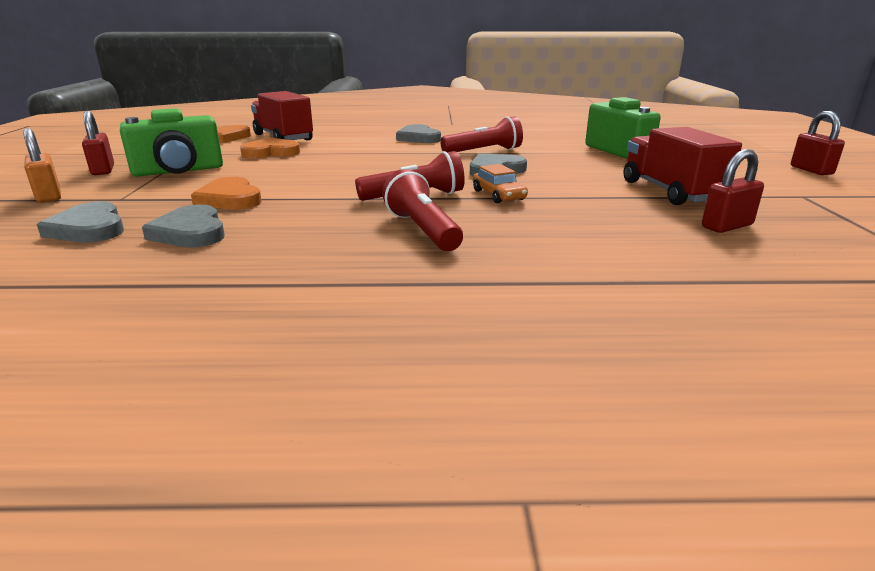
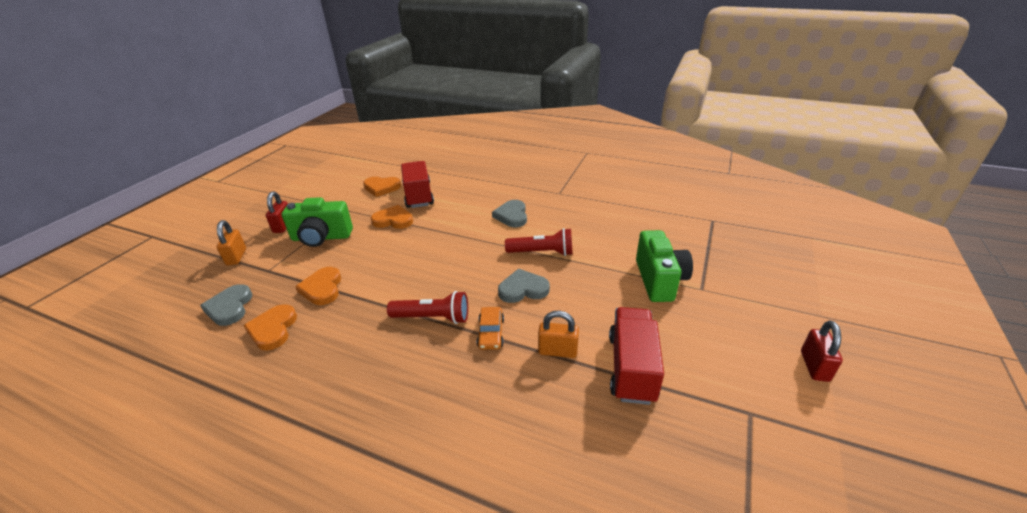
camera: 25 degrees right, 10 degrees up
(190, 232) = (273, 329): grey heart -> orange heart
(422, 230) = (399, 371): red flashlight -> none
(586, 194) = (557, 351): none -> orange padlock
(727, 226) = (621, 443): red padlock -> none

